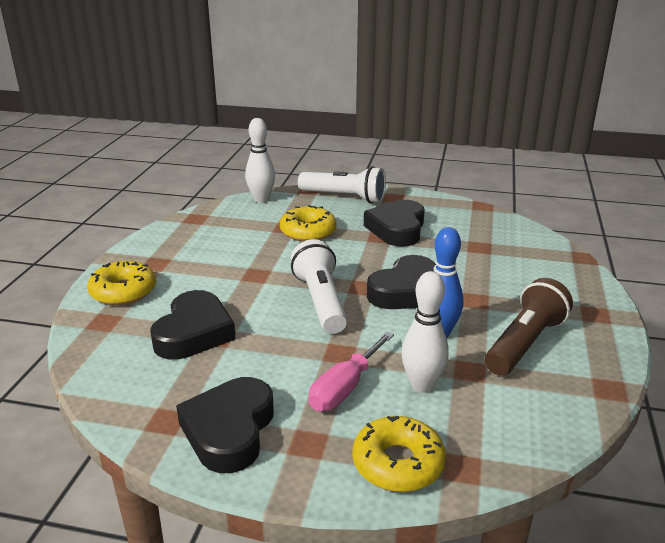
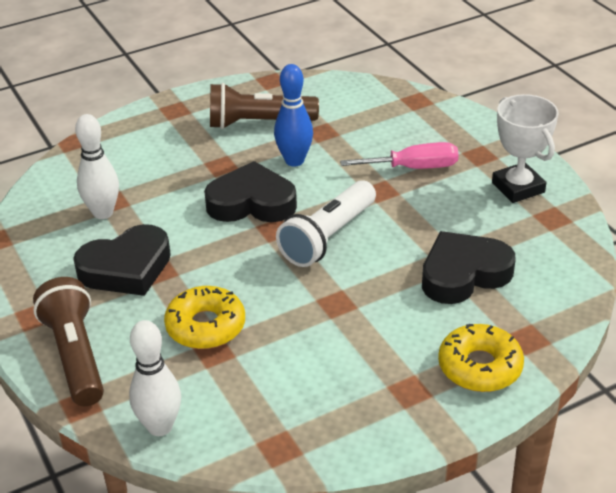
camera: 130 degrees left, 10 degrees up
(229, 430) = (518, 187): black heart -> white trophy
(344, 197) = (76, 355): white flashlight -> brown flashlight
(398, 463) = (446, 119): yellow donut -> none
(422, 385) = (366, 141): white bowling pin -> white bowling pin (103, 213)

